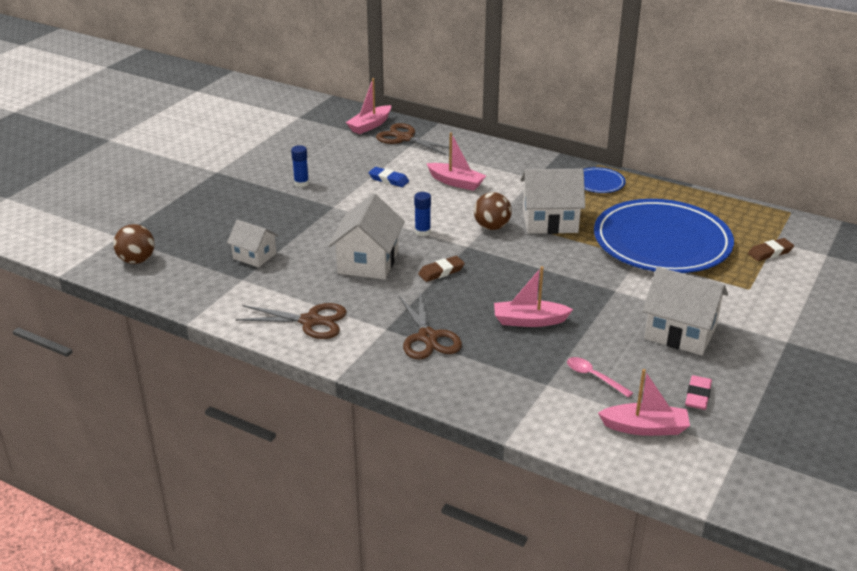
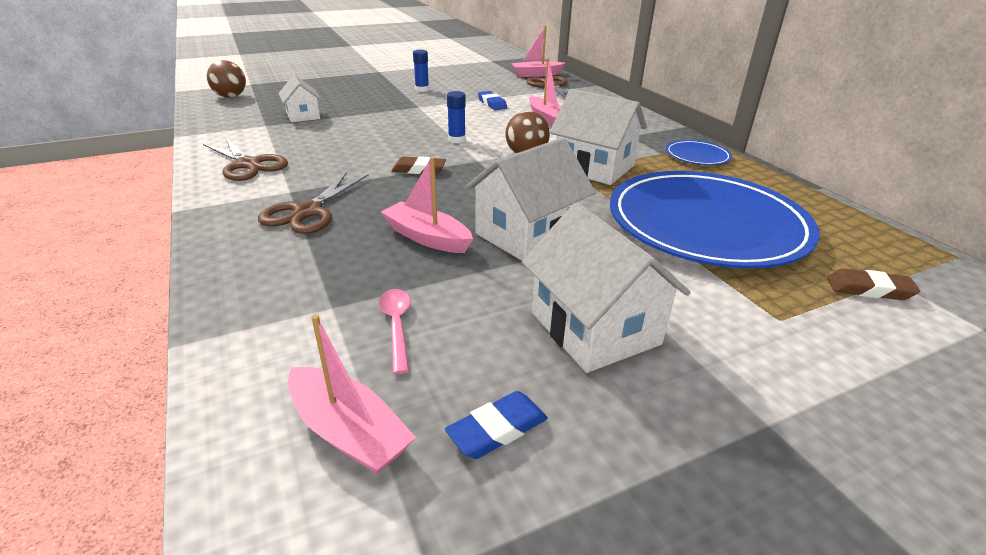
camera: 35 degrees right, 0 degrees up
(368, 262) = (373, 144): white house -> white house (527, 234)
(698, 396) = (497, 429): pink eraser -> blue eraser

